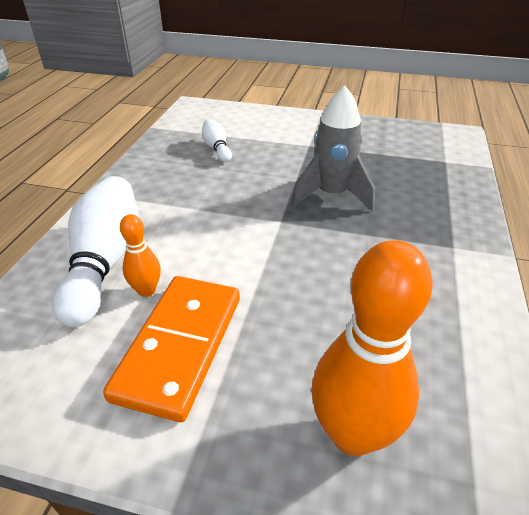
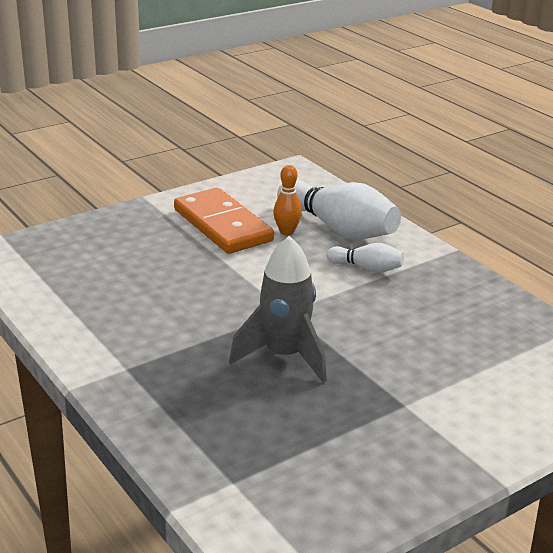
camera: 130 degrees right, 10 degrees down
(217, 149) = (469, 340): white bowling pin -> white bowling pin (367, 268)
(353, 434) = (93, 243): orange bowling pin -> none

